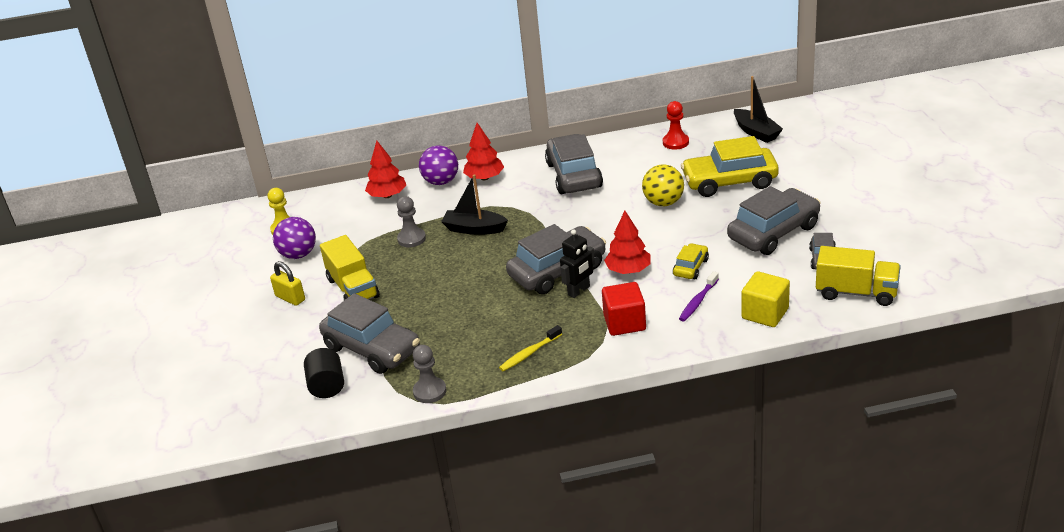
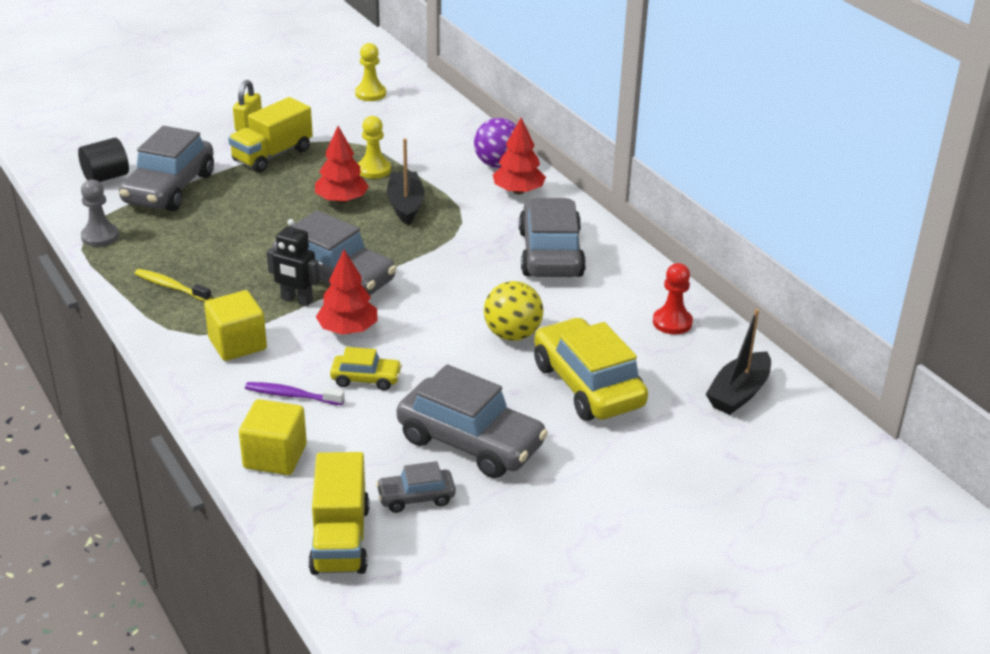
camera: 65 degrees right, 0 degrees up
(298, 255) = (326, 112): purple ball -> none
(387, 195) = (456, 137): red tree -> red tree (342, 200)
(411, 239) = (374, 170): grey pawn -> yellow pawn
(574, 175) = (550, 253): grey car -> grey car turned 60 degrees counterclockwise
(624, 323) = (237, 344): red cube -> yellow cube

